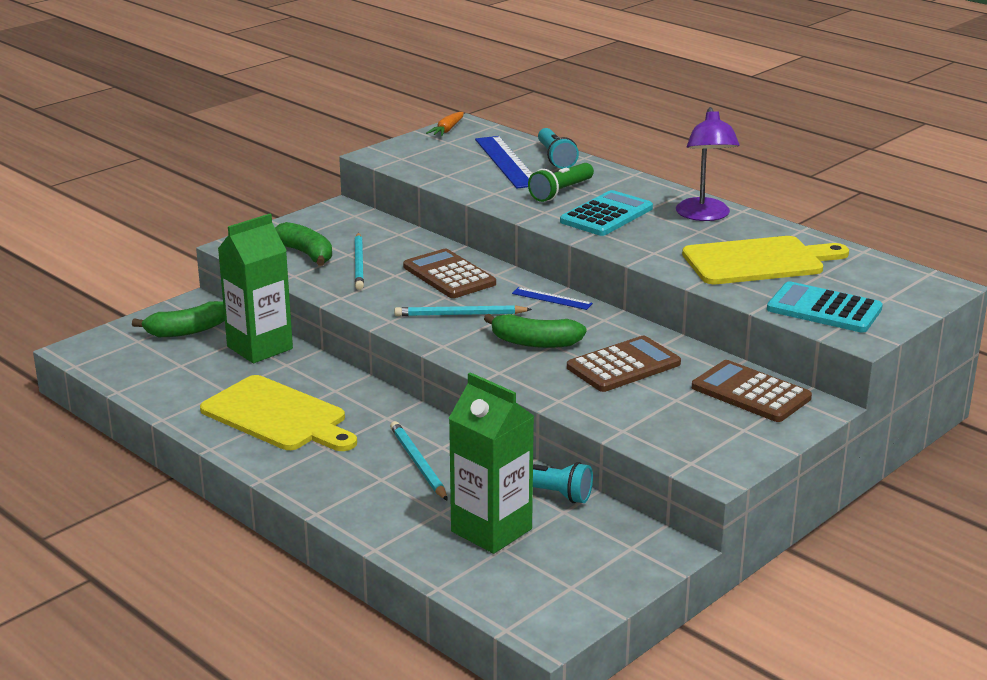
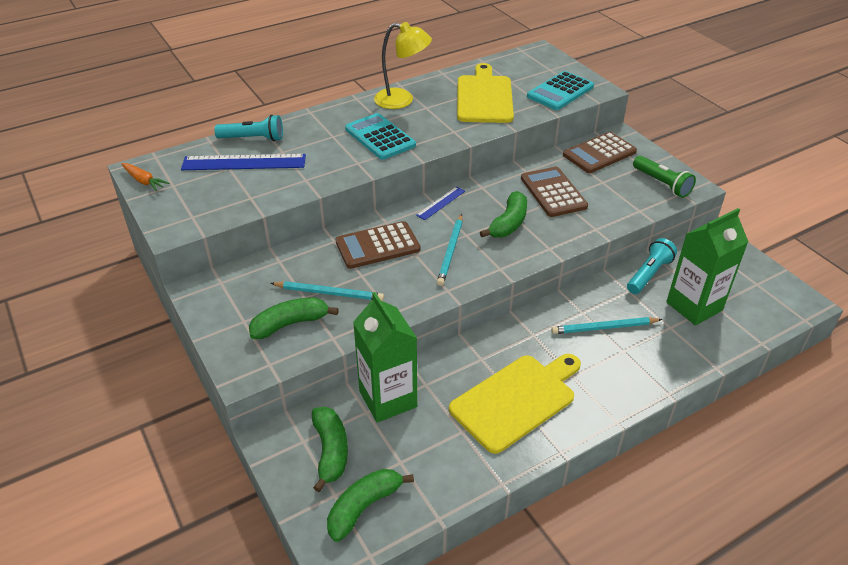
camera: 75 degrees left, 15 degrees up
(125, 355) = (364, 507): none -> green banana
(561, 192) = (324, 148): green flashlight -> green flashlight (662, 184)
(704, 216) = (402, 100): purple lamp -> yellow lamp

